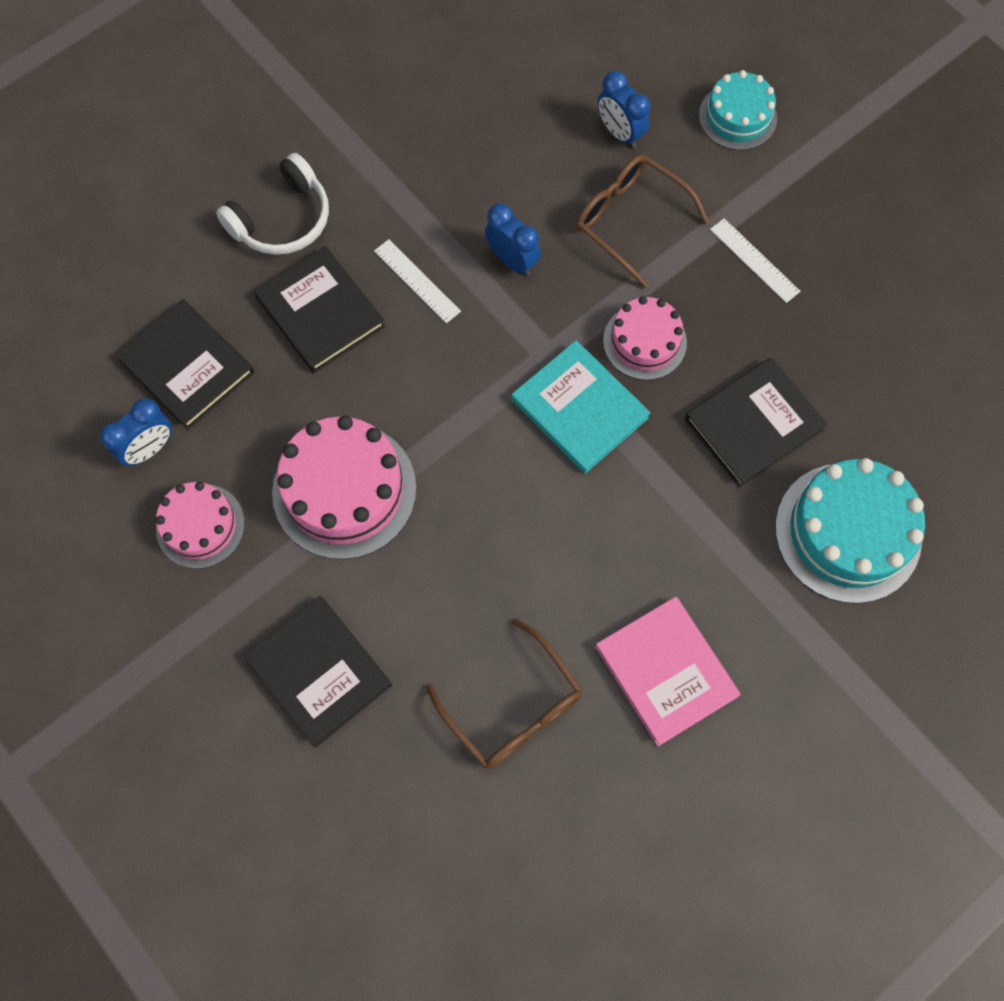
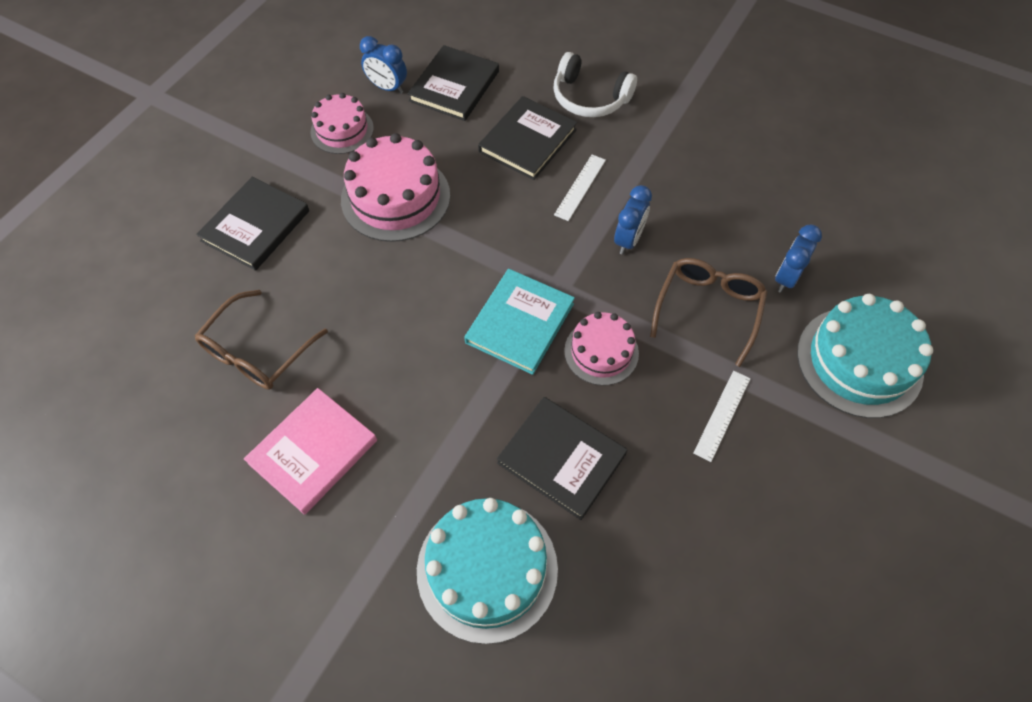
camera: 70 degrees right, 10 degrees down
(737, 117) = (859, 361): turquoise cake -> turquoise cake, size x1.65

